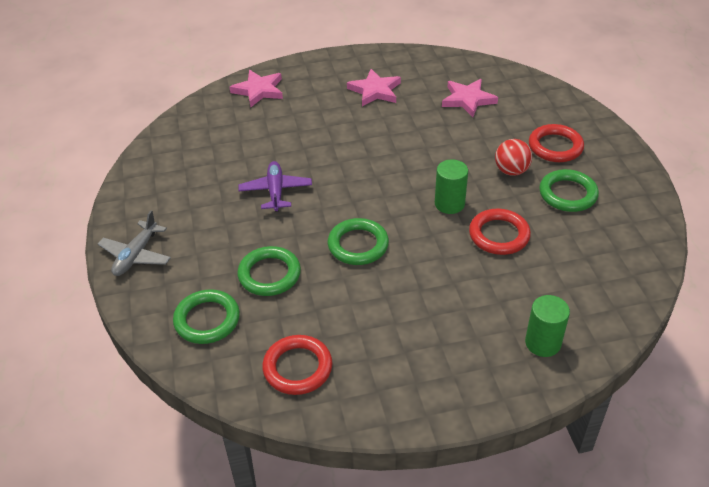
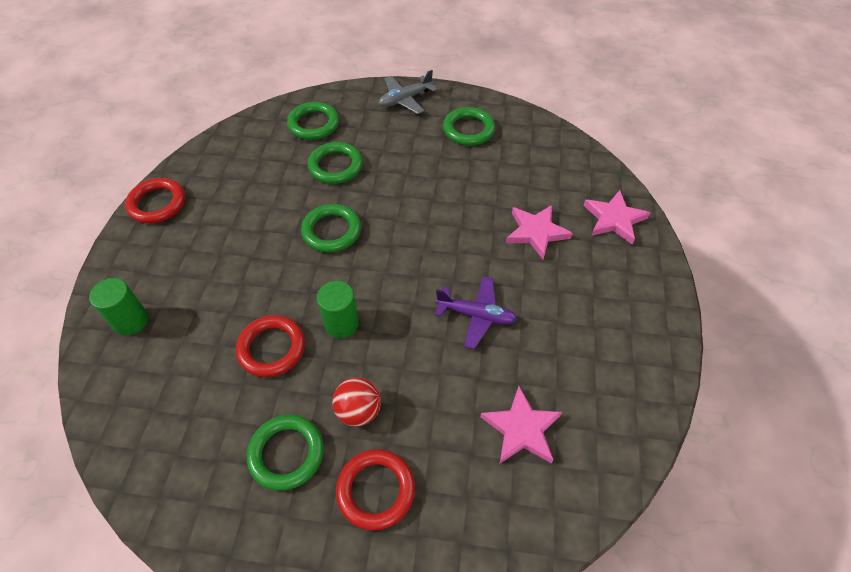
camera: 110 degrees right, 10 degrees up
(136, 255) = (405, 99): grey plane -> grey plane turned 75 degrees counterclockwise
(174, 194) = (468, 130): none -> green ring
(276, 191) = (436, 193): purple plane -> purple plane (476, 315)
(297, 368) = (234, 160): red ring -> red ring (157, 204)
(375, 91) = (578, 328): pink star -> pink star (536, 232)

